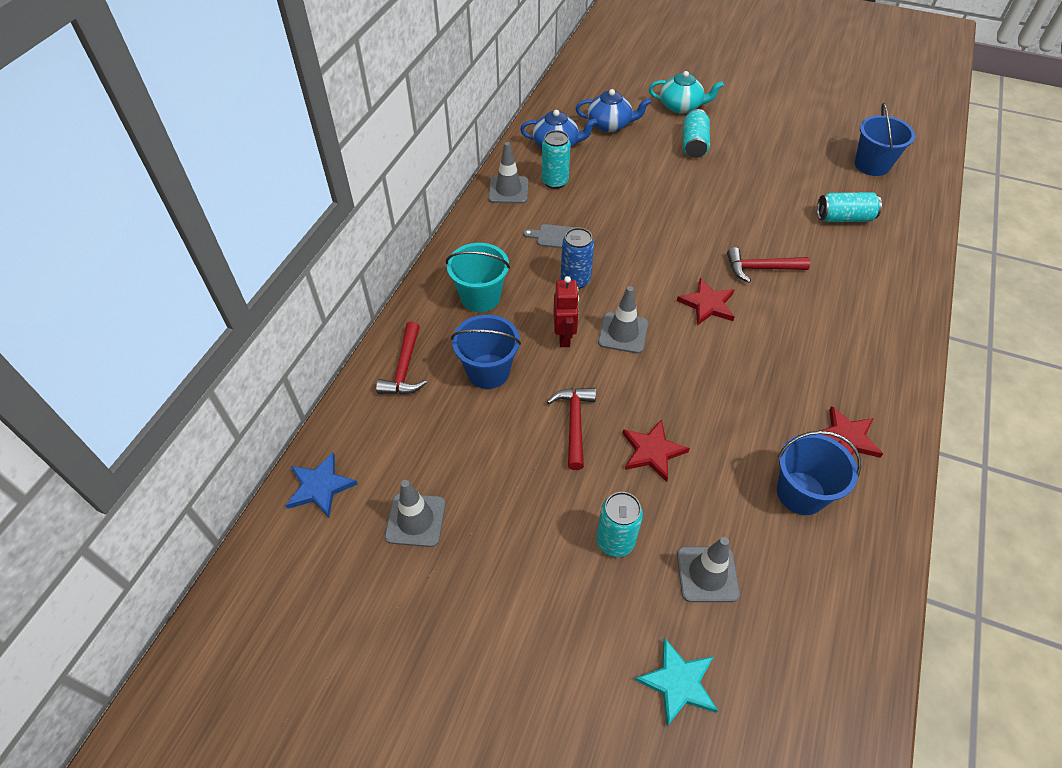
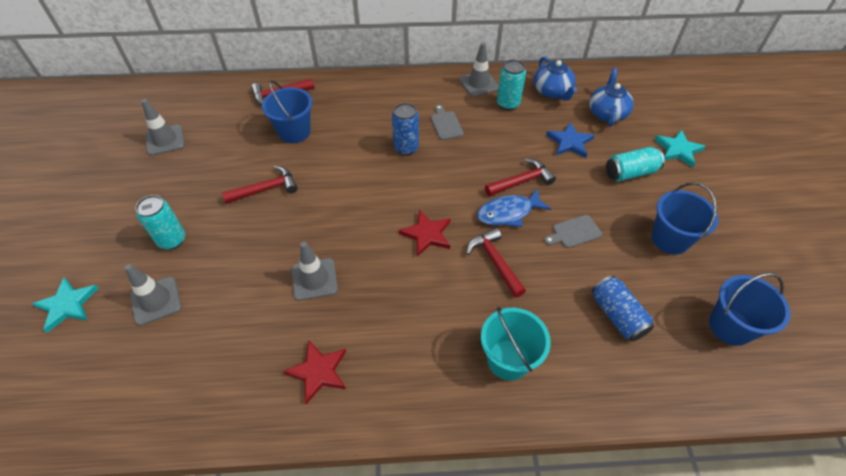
camera: 65 degrees right, 0 degrees up
(320, 486) = (178, 94): blue star -> blue star (570, 142)
(480, 297) = (360, 106): turquoise bucket -> turquoise bucket (508, 360)
(564, 337) = (344, 159): red robot -> none
(610, 125) = (607, 113): blue teapot -> blue teapot turned 150 degrees counterclockwise
(623, 333) = (366, 190): grey traffic cone -> grey traffic cone (314, 279)
(652, 451) = (256, 239): red star -> none
(669, 214) = (521, 181): none -> red hammer
(681, 106) = (678, 150): turquoise teapot -> turquoise star
(705, 238) = (508, 213): none -> blue fish
(747, 206) = (574, 232): none -> grey cutting board
(801, 493) = (247, 347): blue bucket -> blue bucket (670, 239)
(844, 218) = (617, 315): turquoise can -> blue can

